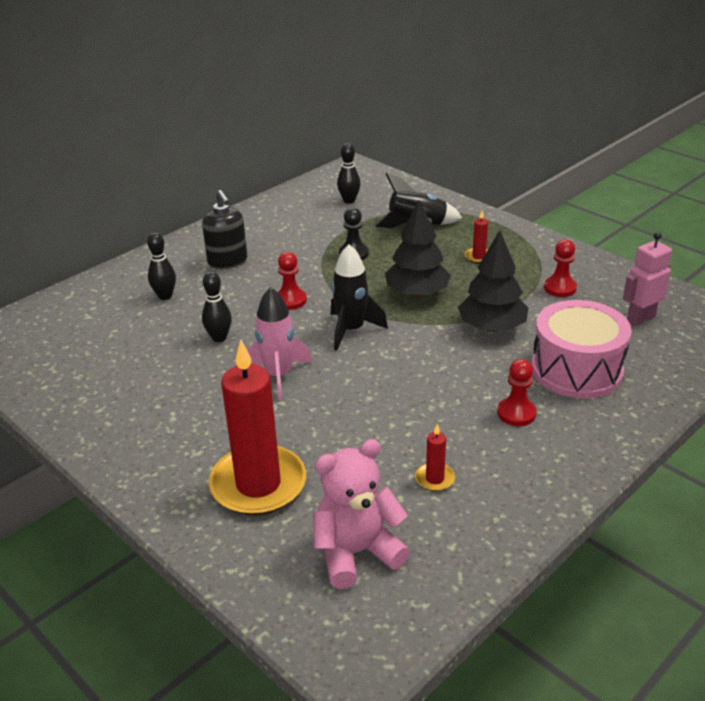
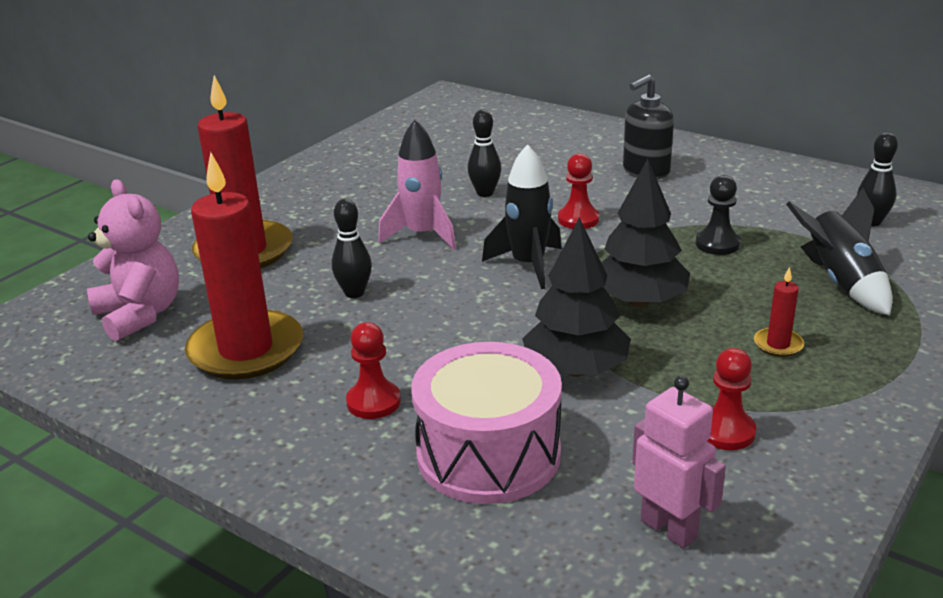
camera: 80 degrees right, 5 degrees down
(165, 296) = (554, 153): black bowling pin -> black bowling pin (354, 293)
(435, 479) = (246, 350): red candle -> red candle, size x2.44

